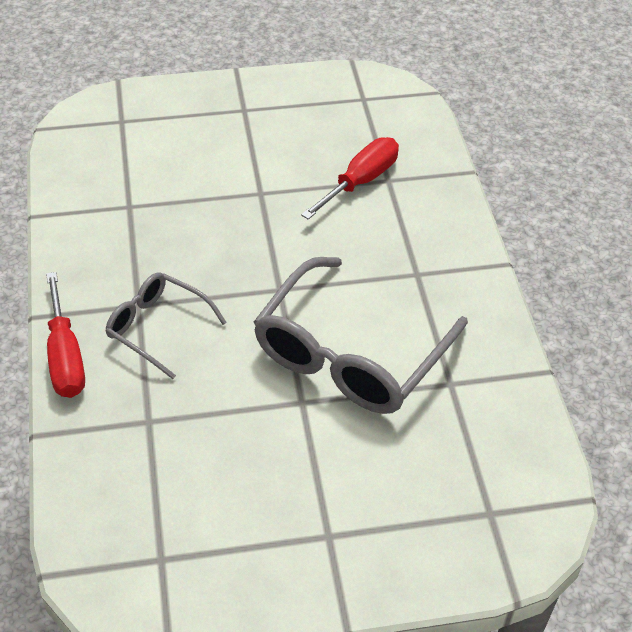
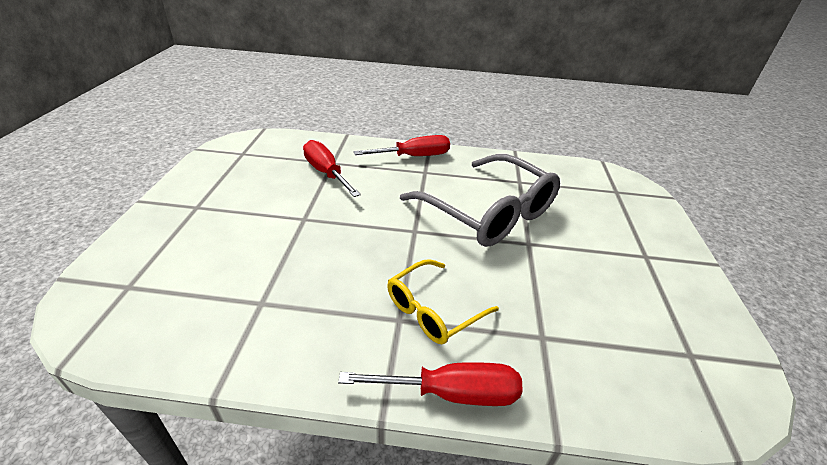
camera: 75 degrees left, 10 degrees down
(157, 328) = (433, 310): grey glasses -> yellow glasses
(452, 254) = (414, 156): none -> red screwdriver

